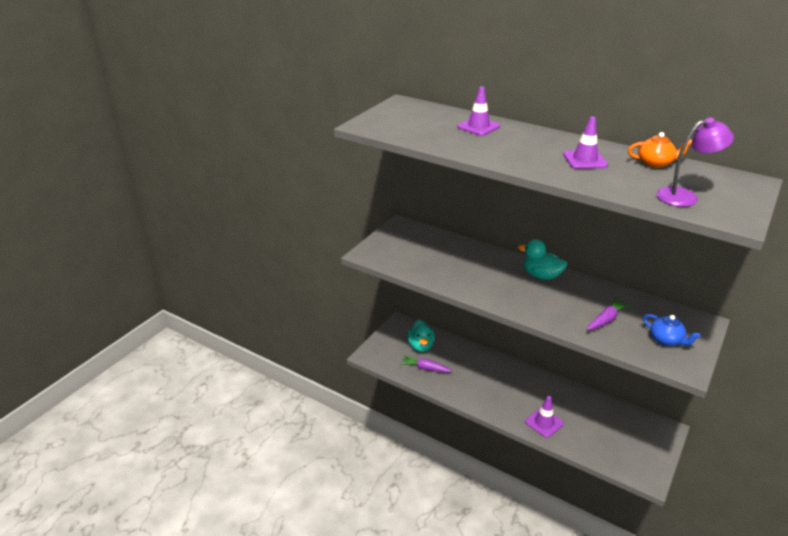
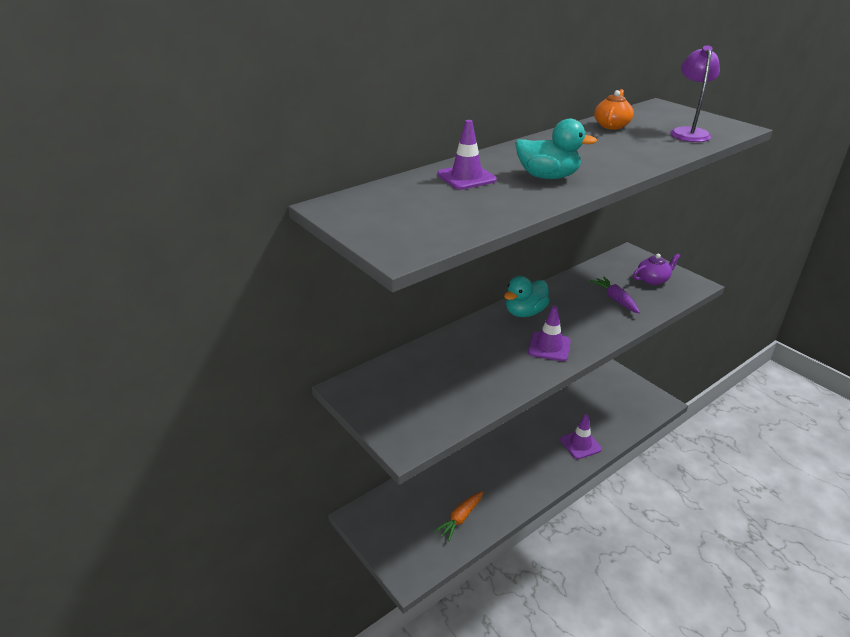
camera: 70 degrees left, 0 degrees up
(420, 346) = (416, 509): turquoise duck -> turquoise duck (547, 177)
(425, 368) = (460, 518): purple carrot -> orange carrot
(585, 160) = (593, 149): purple traffic cone -> purple traffic cone (549, 347)
(666, 340) = (653, 280): blue teapot -> purple teapot

